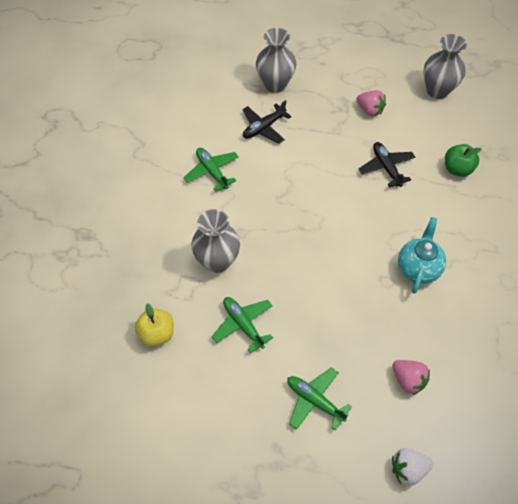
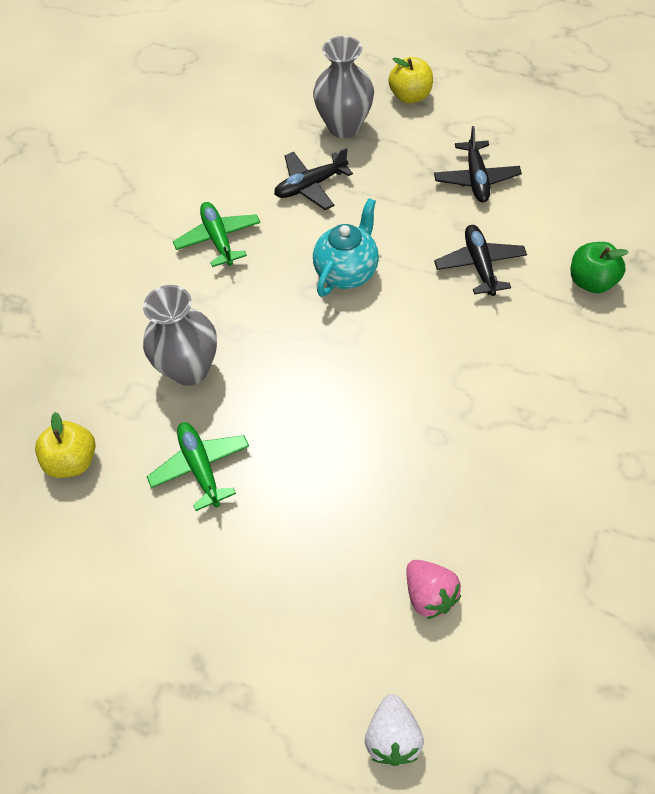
camera: 15 degrees right, 0 degrees up
(313, 59) = (410, 96): none -> yellow apple
(315, 401) = (276, 601): green plane -> none
(369, 110) = (476, 178): pink strawberry -> black plane
(408, 469) = (393, 736): white strawberry -> white strawberry turned 90 degrees counterclockwise
(418, 268) = (490, 423): turquoise teapot -> turquoise teapot (347, 272)
(437, 90) = (589, 161): grey vase -> none

